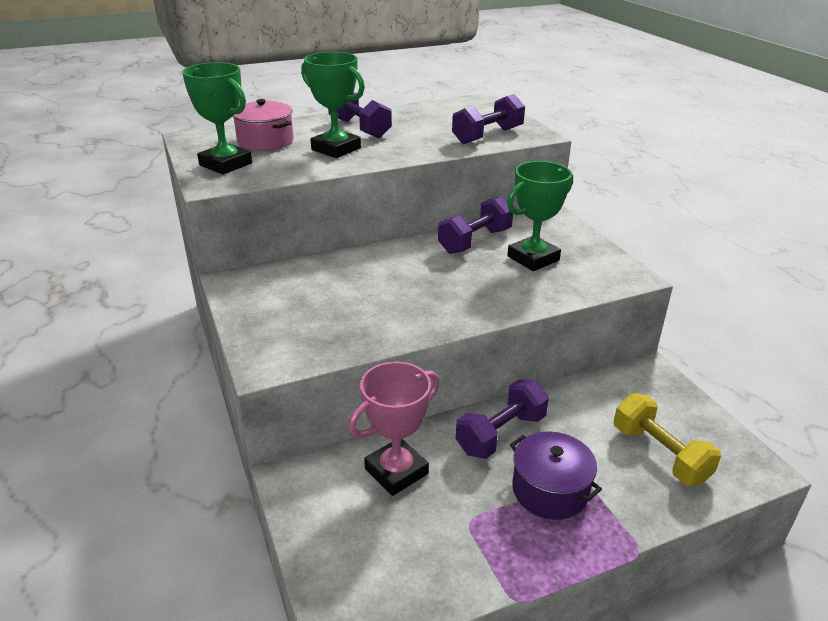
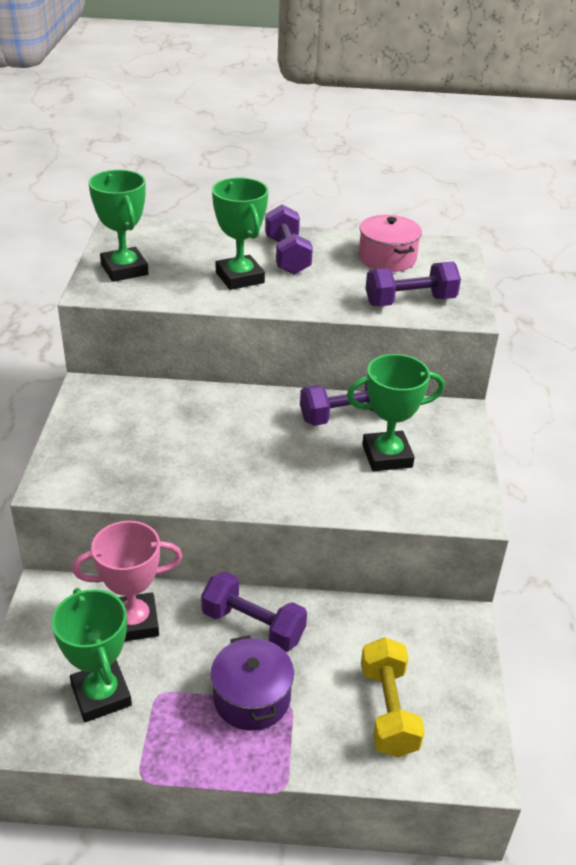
camera: 25 degrees right, 5 degrees up
(265, 141) = (183, 249): pink pot -> pink pot (387, 258)
(418, 545) = (101, 695): none -> green trophy
(501, 434) = (253, 626): purple dumbbell -> purple dumbbell turned 45 degrees clockwise

